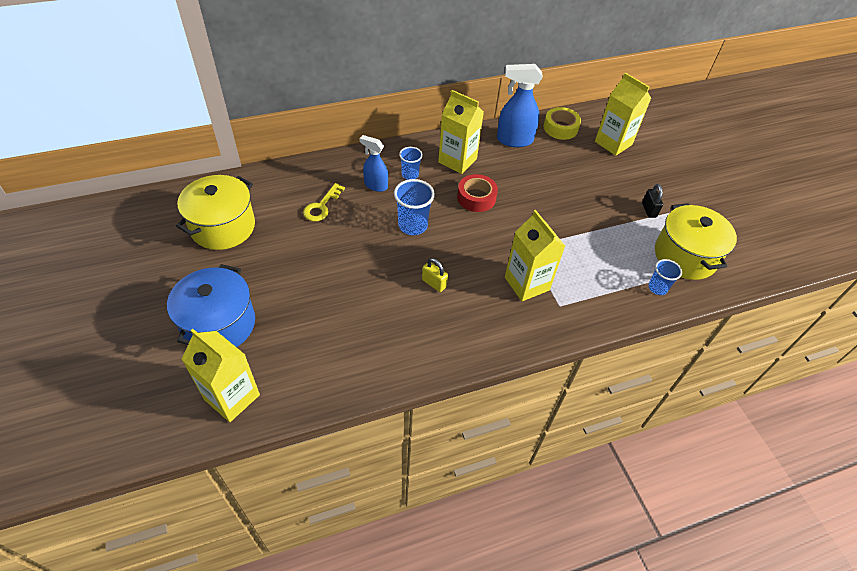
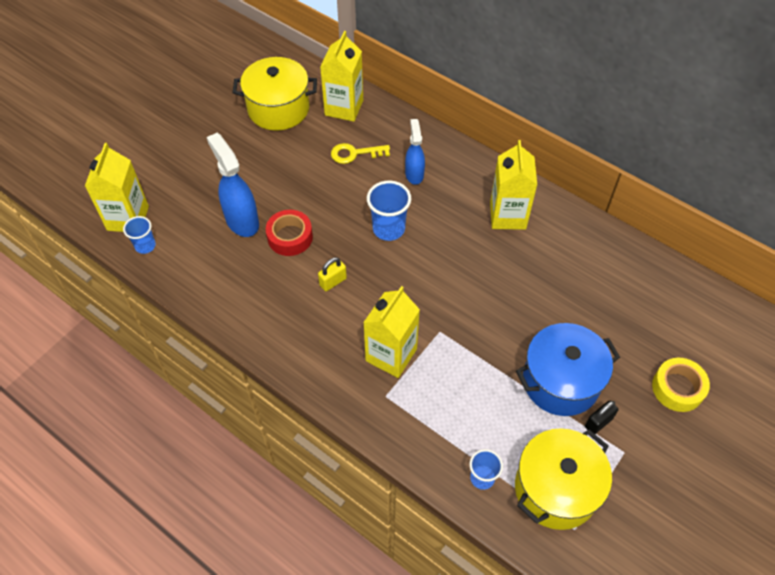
camera: 60 degrees right, 5 degrees up
(219, 324) = (184, 169): blue pot -> blue pot (560, 381)
(410, 174) = (452, 190): blue cup -> blue cup (145, 246)
(434, 283) = (333, 282): yellow padlock -> yellow padlock turned 45 degrees clockwise
(476, 198) = (470, 257): red tape -> red tape (290, 237)
(514, 140) = (587, 246): blue spray bottle -> blue spray bottle (242, 221)
(560, 128) = (652, 277): yellow tape -> yellow tape (677, 388)
(613, 143) = (680, 340): yellow carton -> yellow carton (344, 107)

